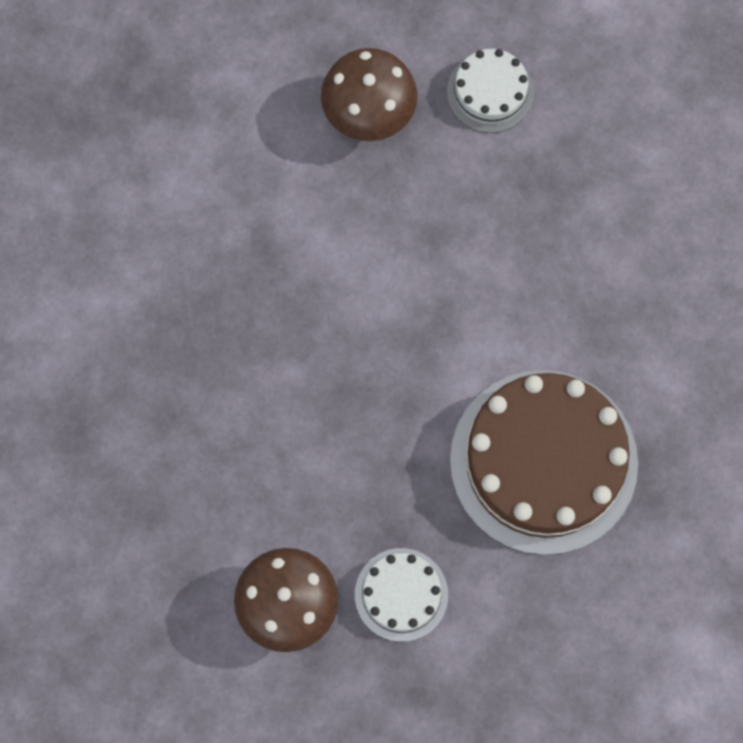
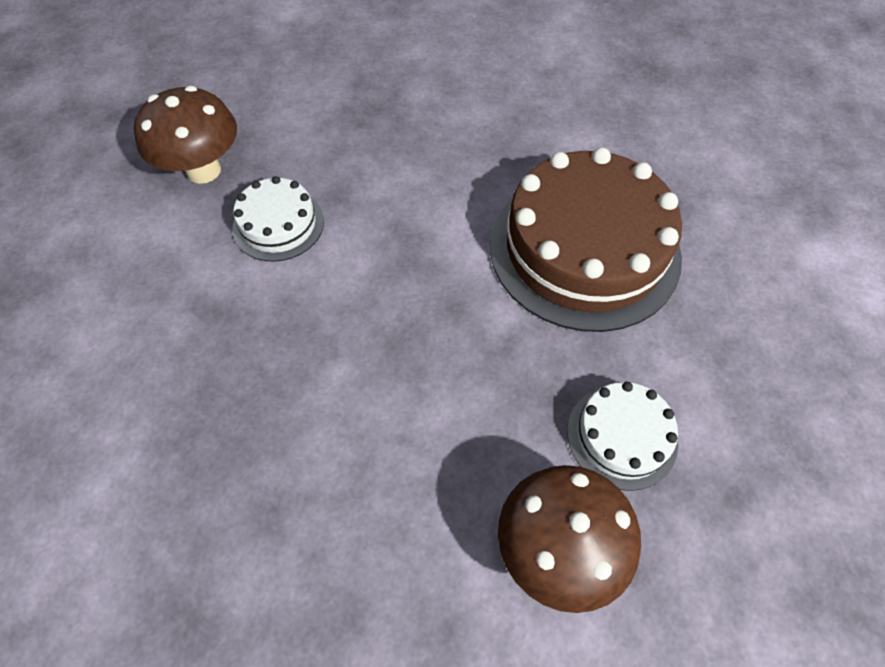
camera: 50 degrees left, 15 degrees down
(490, 92) = (275, 97): white cake -> white cake (278, 224)

